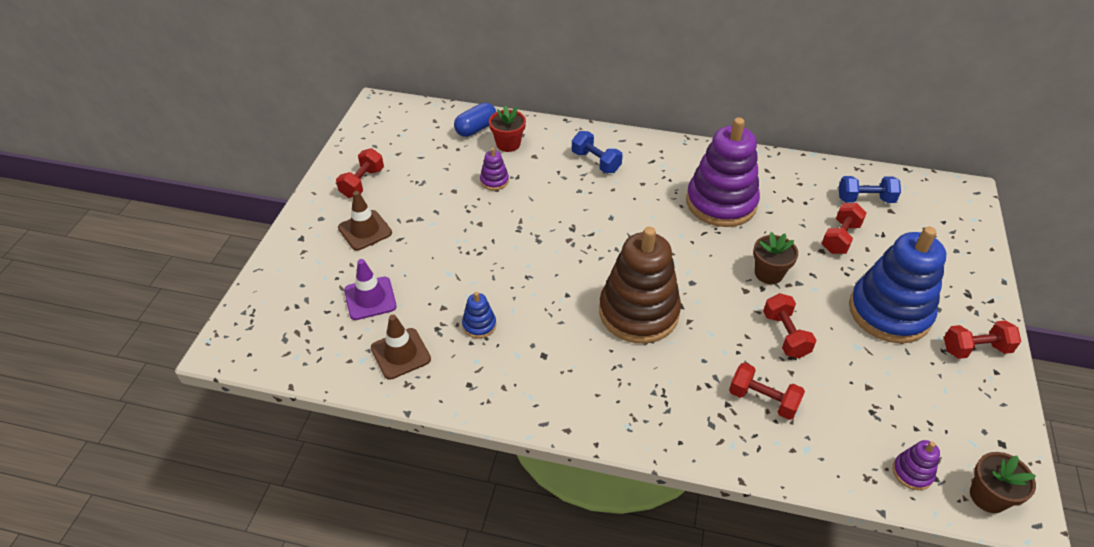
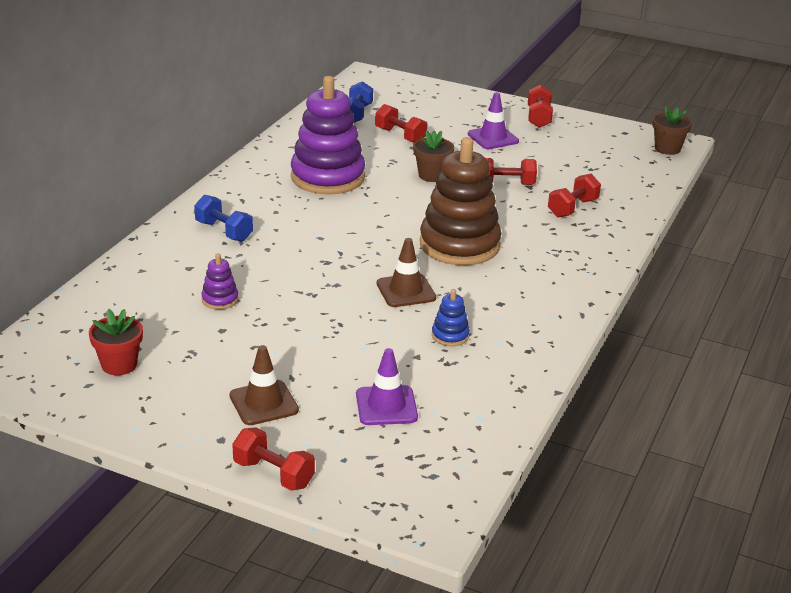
camera: 80 degrees left, 15 degrees down
(362, 183) = (165, 400): red dumbbell -> red dumbbell (273, 474)
(400, 354) = (477, 390): brown traffic cone -> brown traffic cone (406, 291)
(476, 129) = (107, 301): blue capsule -> none
(508, 144) = (154, 282): red flower pot -> red flower pot (119, 365)
(596, 162) = (224, 231): blue dumbbell -> blue dumbbell turned 75 degrees clockwise
(889, 312) = (493, 138): blue stacking toy -> purple traffic cone
(912, 472) = (646, 168): purple stacking toy -> none

